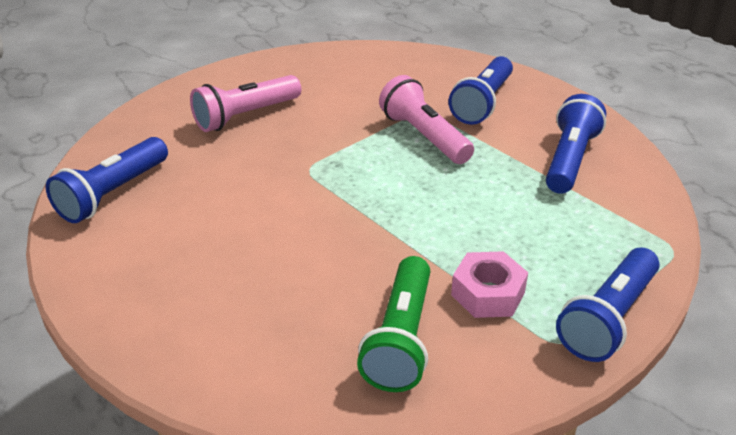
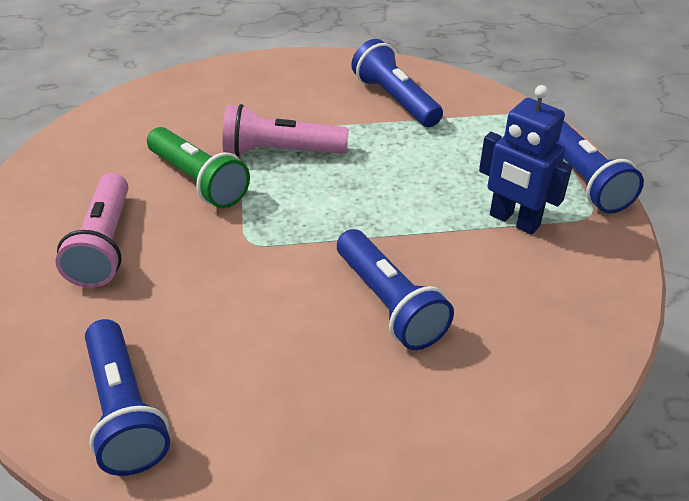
camera: 55 degrees left, 5 degrees up
(400, 339) = (529, 293): green flashlight -> green flashlight (198, 181)
(482, 103) = (271, 98): blue flashlight -> blue flashlight (389, 303)
(488, 293) = (514, 221): pink nut -> blue robot

